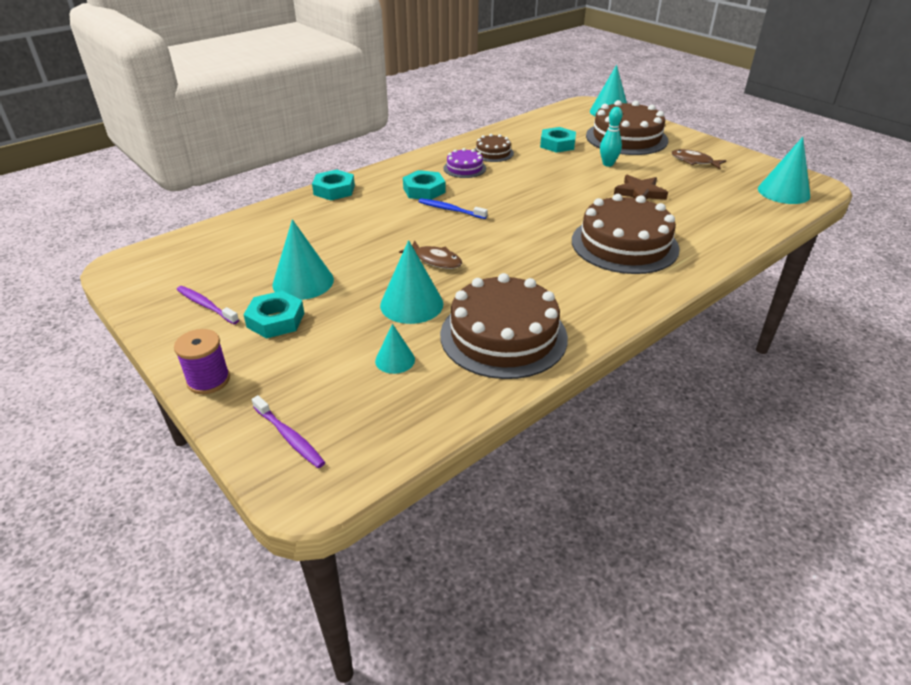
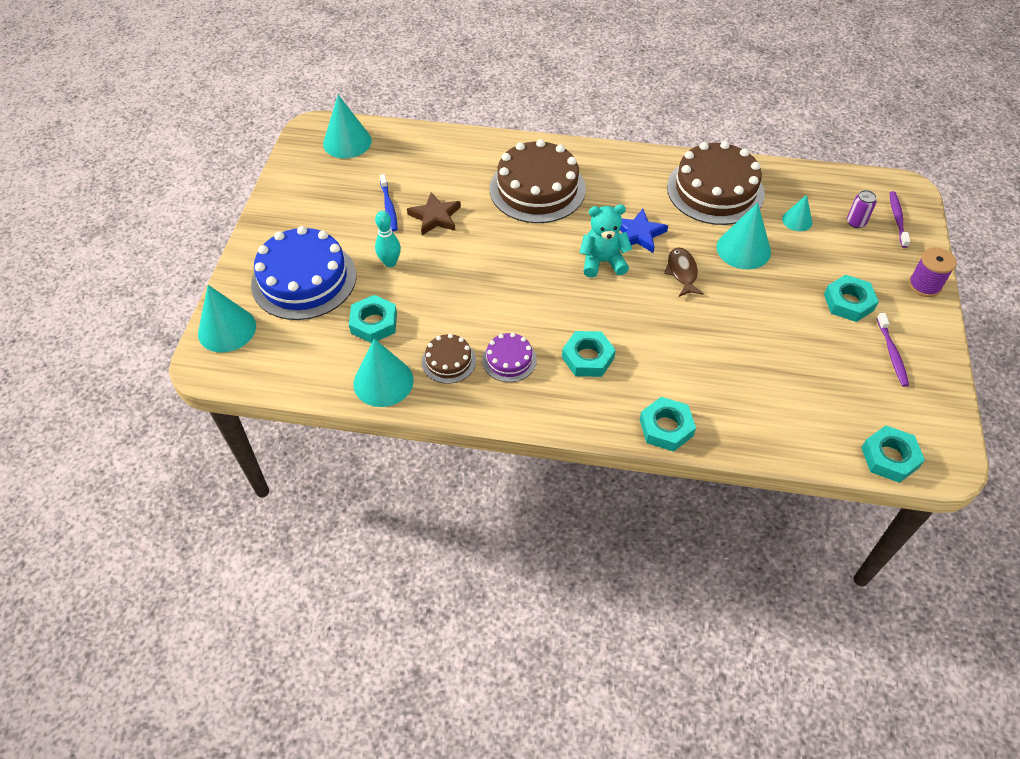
camera: 130 degrees left, 15 degrees up
(167, 247) = (889, 457): none -> turquoise nut
(303, 282) = (800, 324): turquoise cone -> turquoise cone (383, 382)
(333, 399) = (856, 222): none -> purple can
(450, 210) = (600, 314): blue toothbrush -> blue toothbrush (389, 207)
(498, 233) = (602, 262): none -> turquoise teddy bear
(505, 263) = (638, 234): none -> blue star
(626, 138) = (304, 279): brown cake -> blue cake
(694, 161) = (326, 211): brown fish -> none

